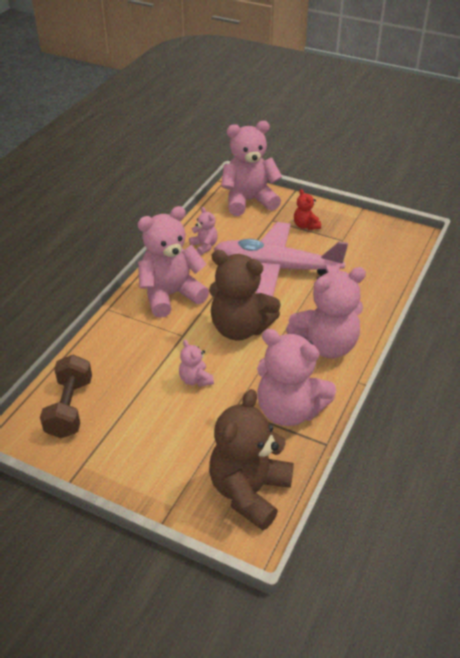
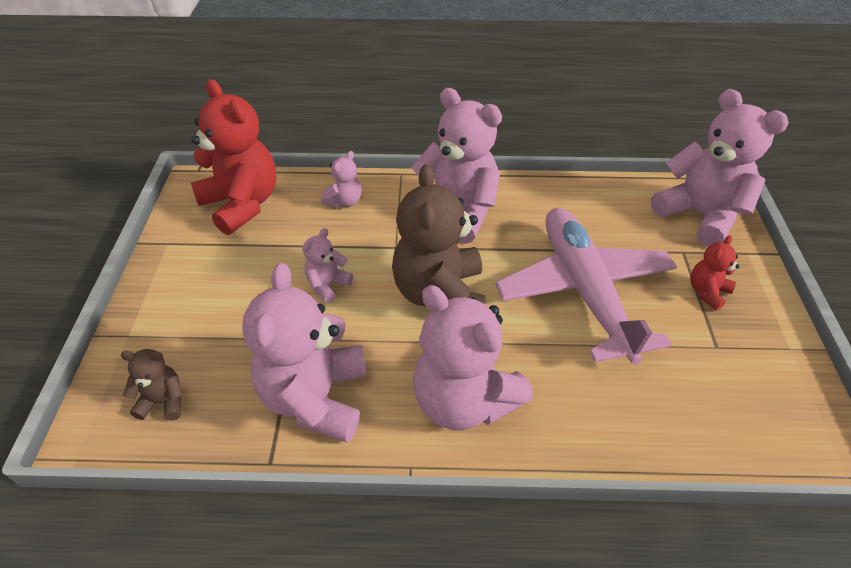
camera: 65 degrees right, 5 degrees up
(70, 408) = (242, 204): brown dumbbell -> red teddy bear
(204, 246) = (568, 207): pink teddy bear -> pink teddy bear (344, 201)
(249, 491) = (163, 401): brown teddy bear -> brown teddy bear, size x0.47

